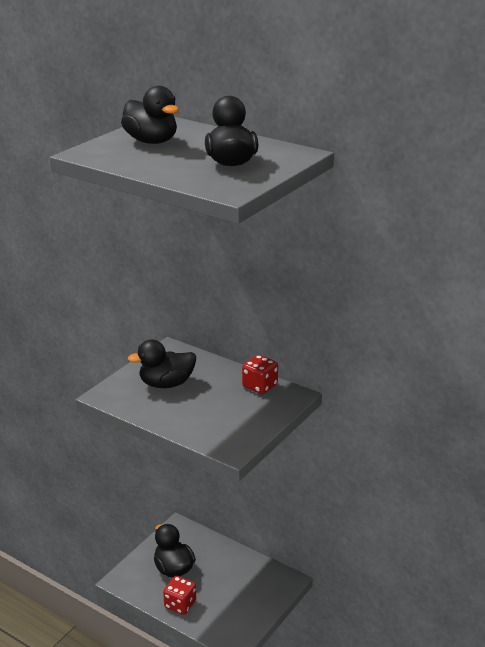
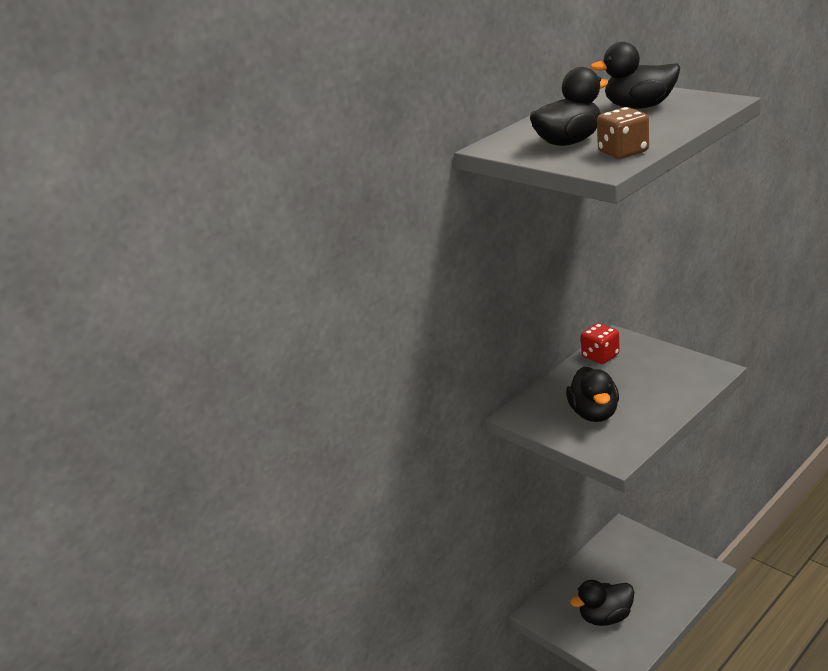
camera: 75 degrees left, 0 degrees up
(115, 157) = (623, 152): none -> brown dice
(180, 604) = (660, 611): red dice -> none

